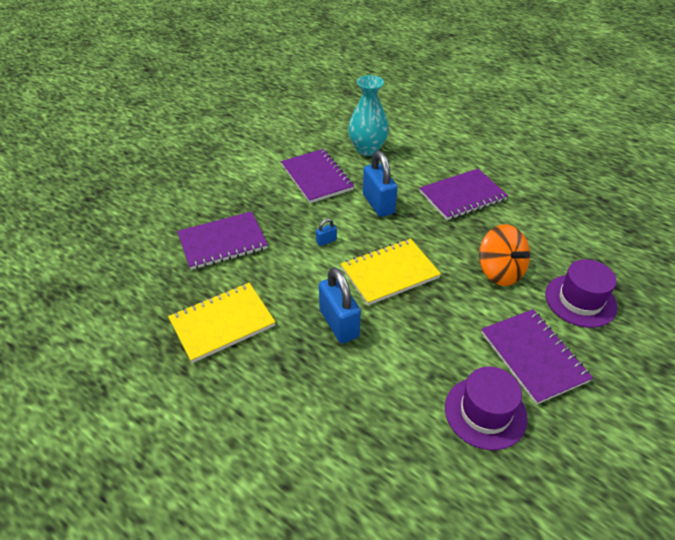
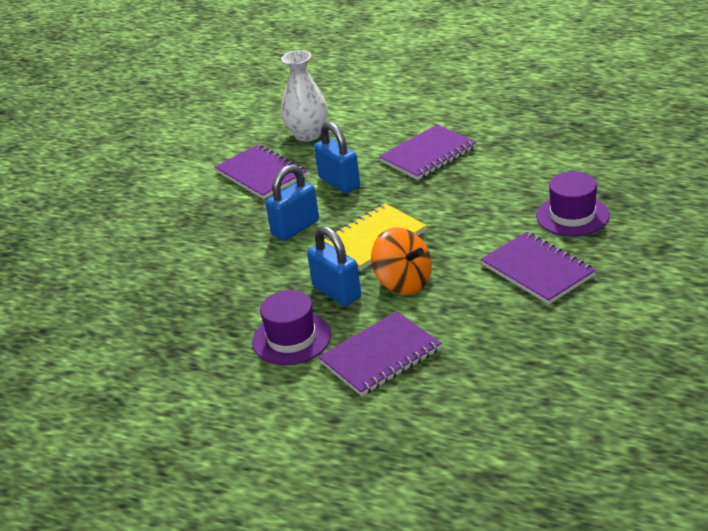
camera: 10 degrees left, 10 degrees down
(222, 323) = (215, 321): yellow notebook -> none
(223, 242) = (182, 256): purple notebook -> purple notebook (380, 356)
(326, 241) = (295, 228): blue padlock -> blue padlock, size x2.24
(367, 149) = (307, 135): turquoise vase -> white vase
(485, 412) = (503, 322): purple hat -> purple hat (291, 338)
(500, 271) = (486, 211): orange spinning top -> orange spinning top (403, 282)

